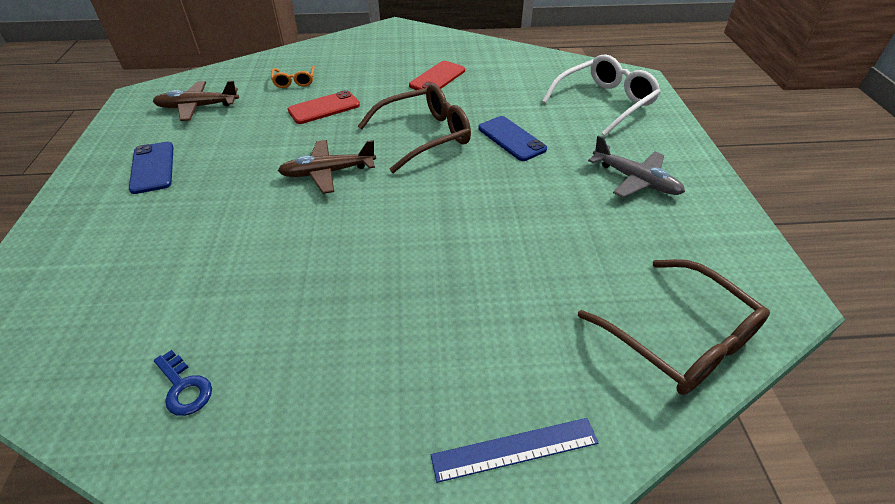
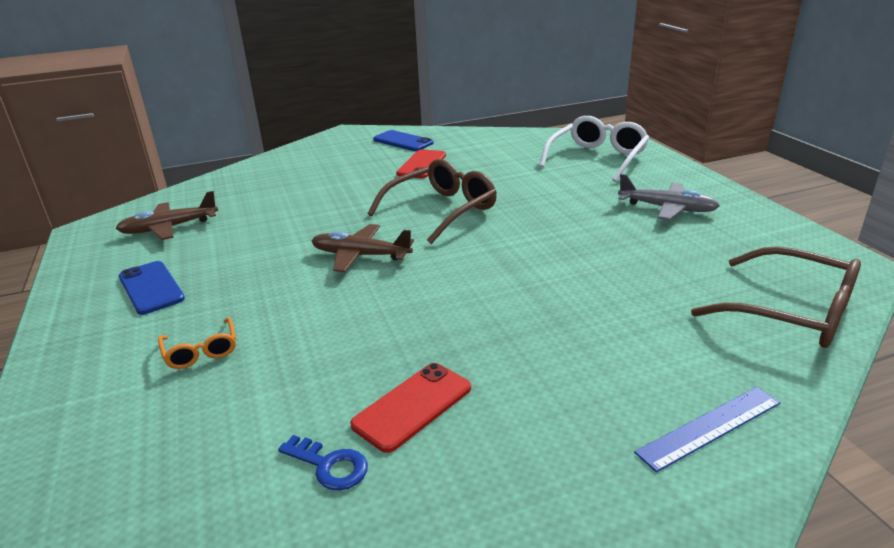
camera: 15 degrees left, 15 degrees down
(294, 81) = (268, 190): orange glasses -> orange glasses (201, 351)
(324, 108) = (318, 206): red phone -> red phone (413, 406)
(328, 172) = (361, 256): brown plane -> brown plane turned 45 degrees clockwise
(511, 139) = (530, 198): blue phone -> blue phone (403, 141)

